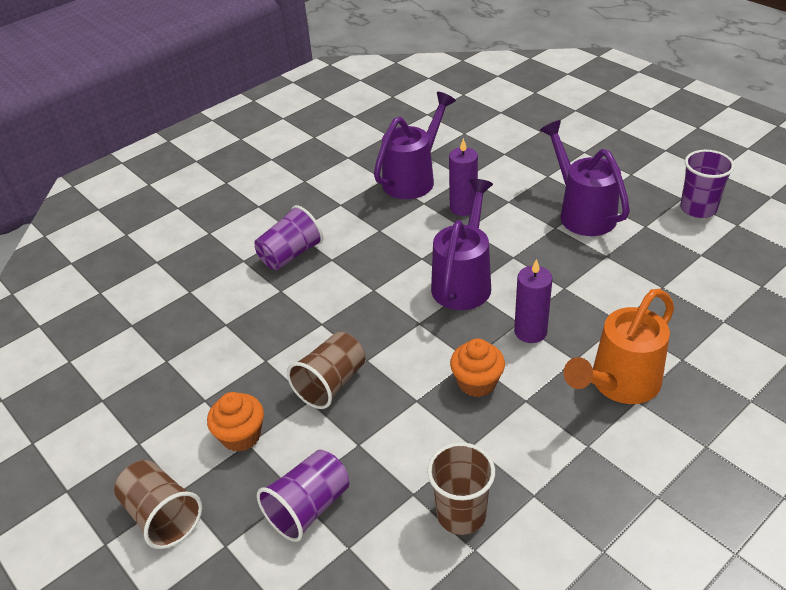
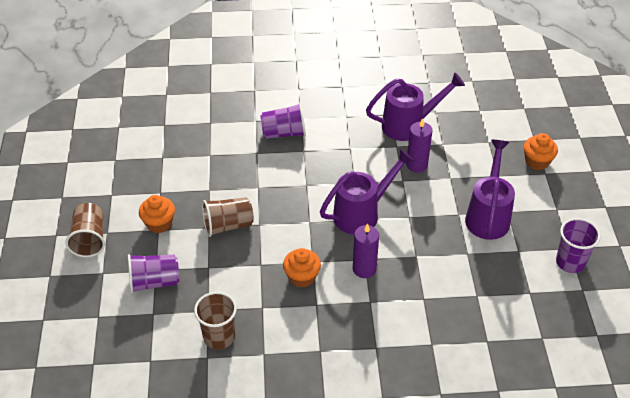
camera: 35 degrees right, 5 degrees up
(565, 146) = (537, 161): none -> orange cupcake
(619, 384) = (377, 332): orange watering can -> none

